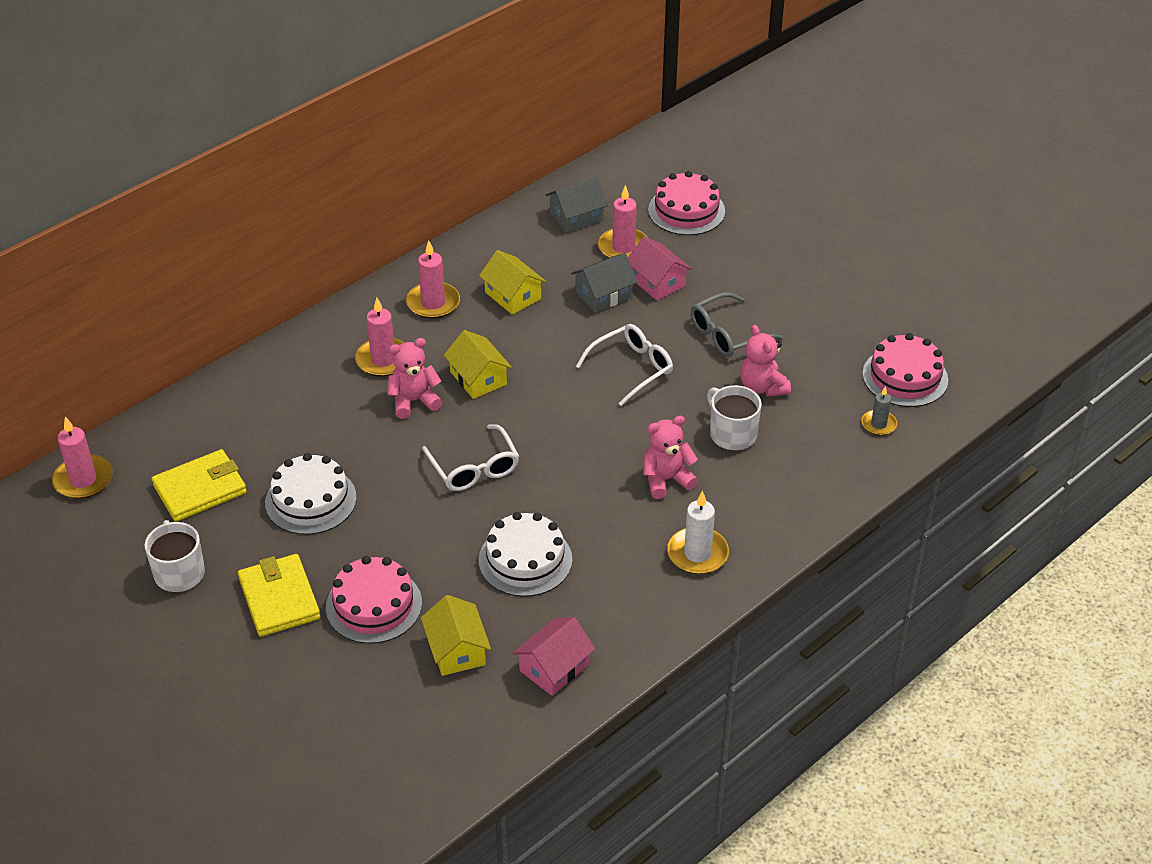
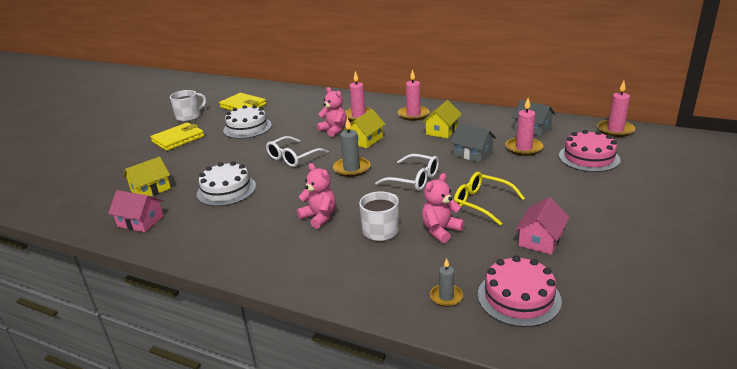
camera: 70 degrees right, 15 degrees down
(83, 480) = (238, 87): pink candle -> pink candle (615, 130)
(374, 605) = (179, 160): pink cake -> none
(558, 416) = (351, 169): none -> grey candle
(657, 282) = (505, 166): pink house -> pink house (540, 239)
(697, 553) = (255, 246): white candle -> none
(727, 334) = (482, 203): grey glasses -> yellow glasses

